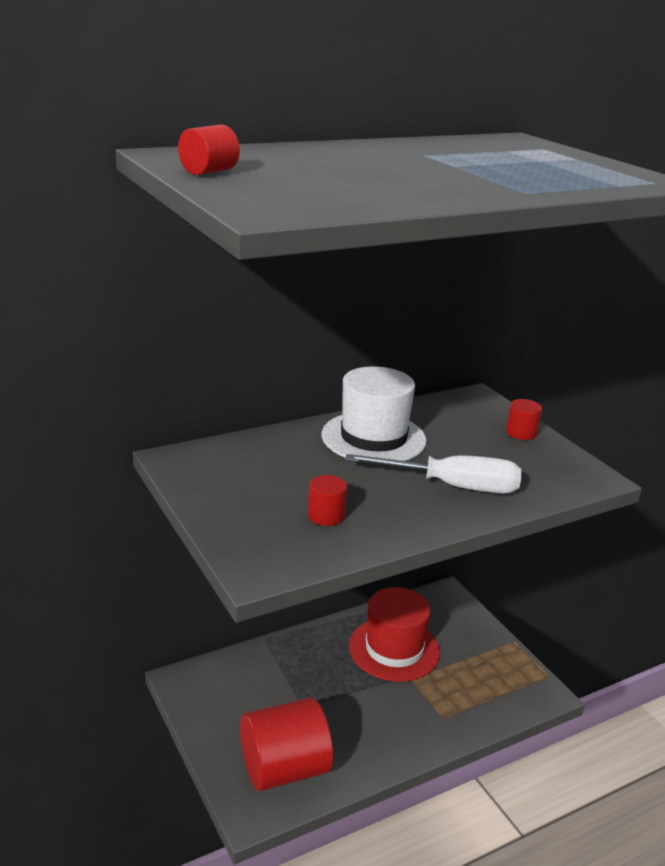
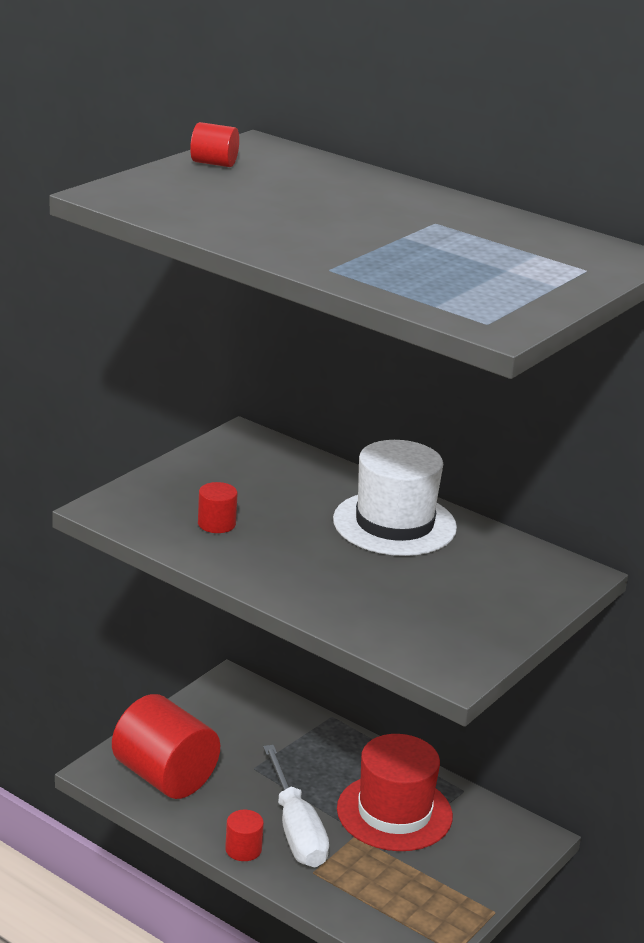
camera: 65 degrees right, 0 degrees up
(453, 486) = (338, 582): white screwdriver -> white screwdriver (296, 830)
(521, 433) = (513, 613): red cylinder -> red cylinder (243, 849)

